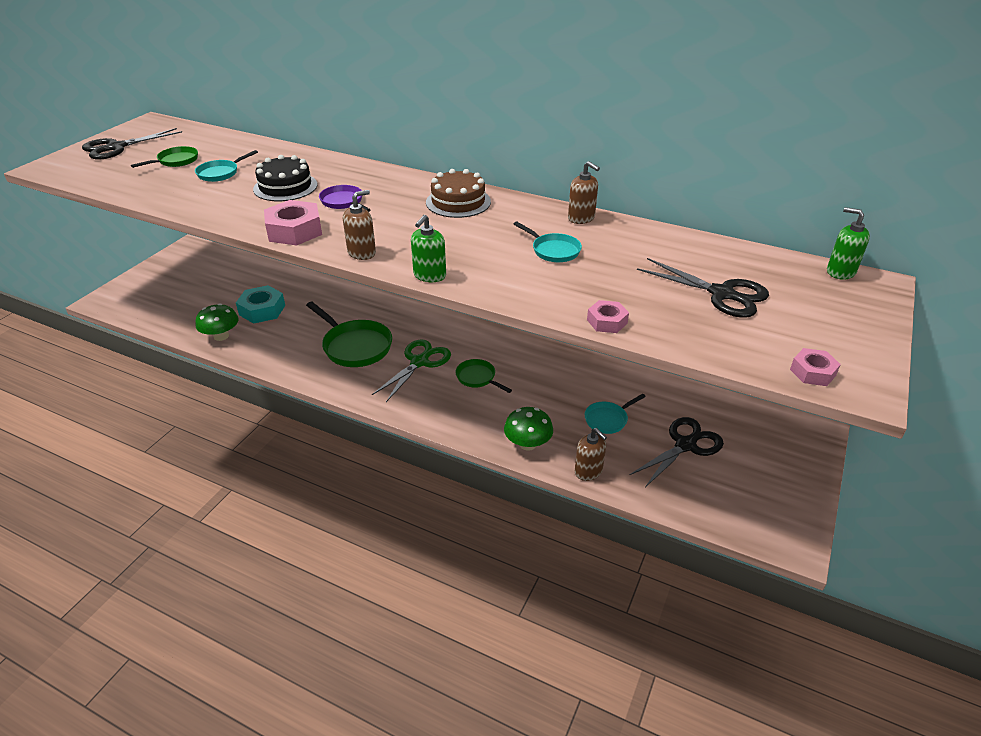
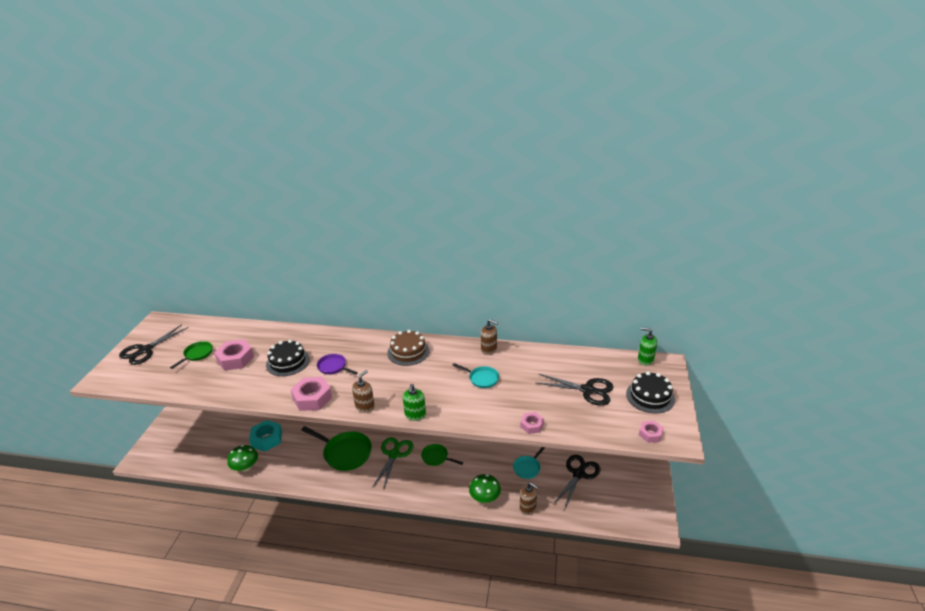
camera: 15 degrees left, 5 degrees down
(220, 173) = (235, 359): turquoise pan -> pink nut
(831, 321) = (650, 396): none -> black cake

